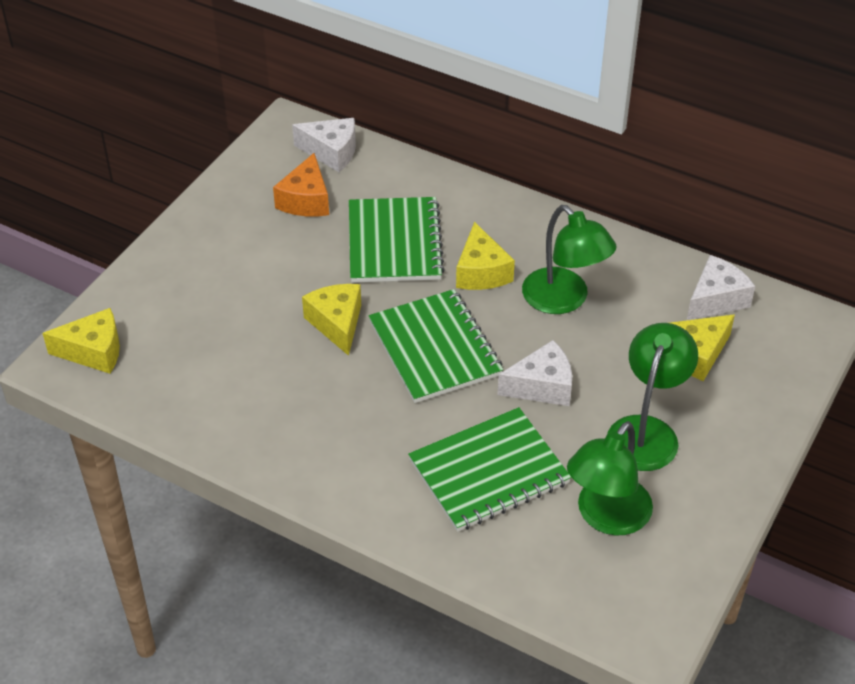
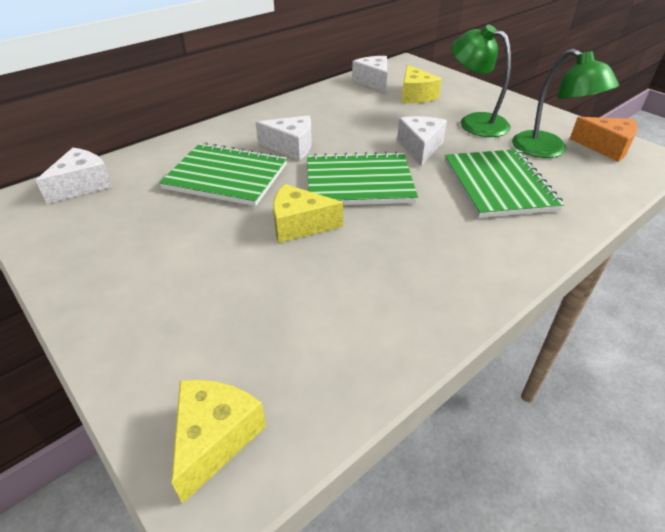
camera: 70 degrees left, 5 degrees down
(306, 200) = (127, 211): orange cheese -> orange cheese (606, 147)
(481, 272) = (291, 147): yellow cheese -> white cheese
(564, 300) = (342, 124): green lamp -> none

